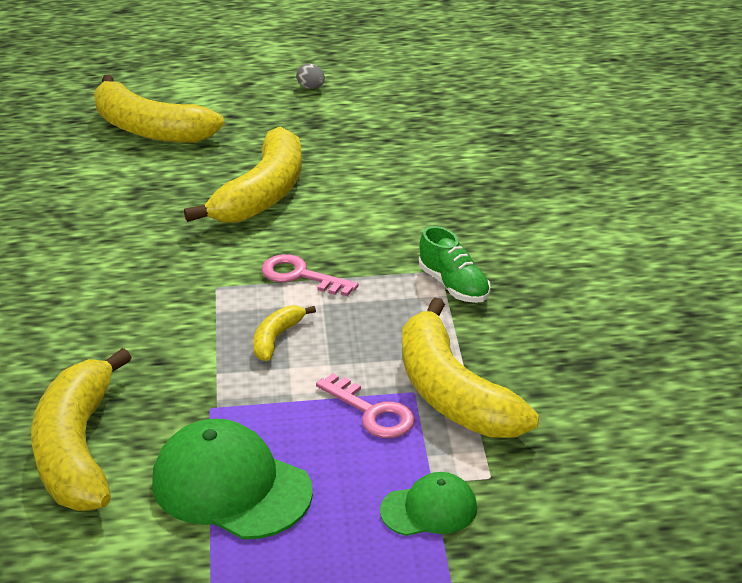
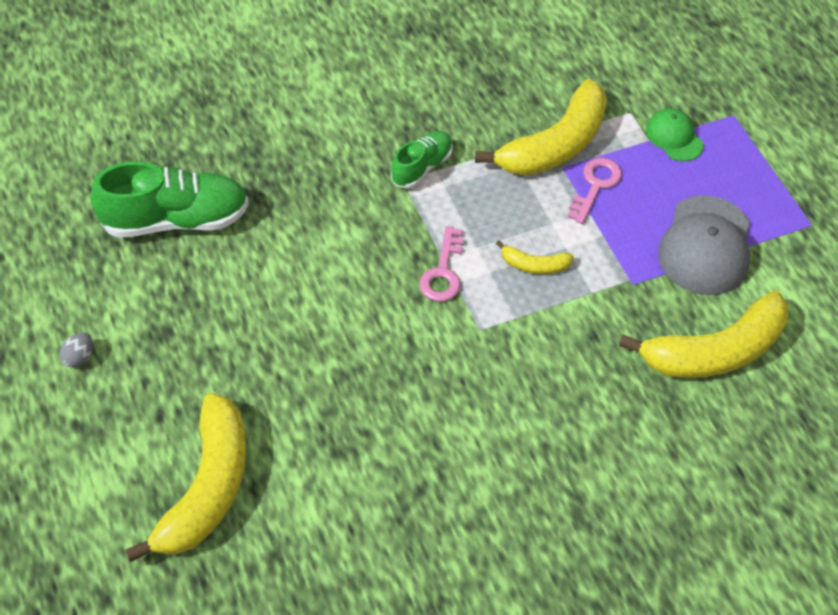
camera: 110 degrees left, 20 degrees up
(231, 487) = (706, 246): green cap -> grey cap
(263, 194) = (317, 338): yellow banana -> none
(441, 138) = (175, 220): none -> green shoe

